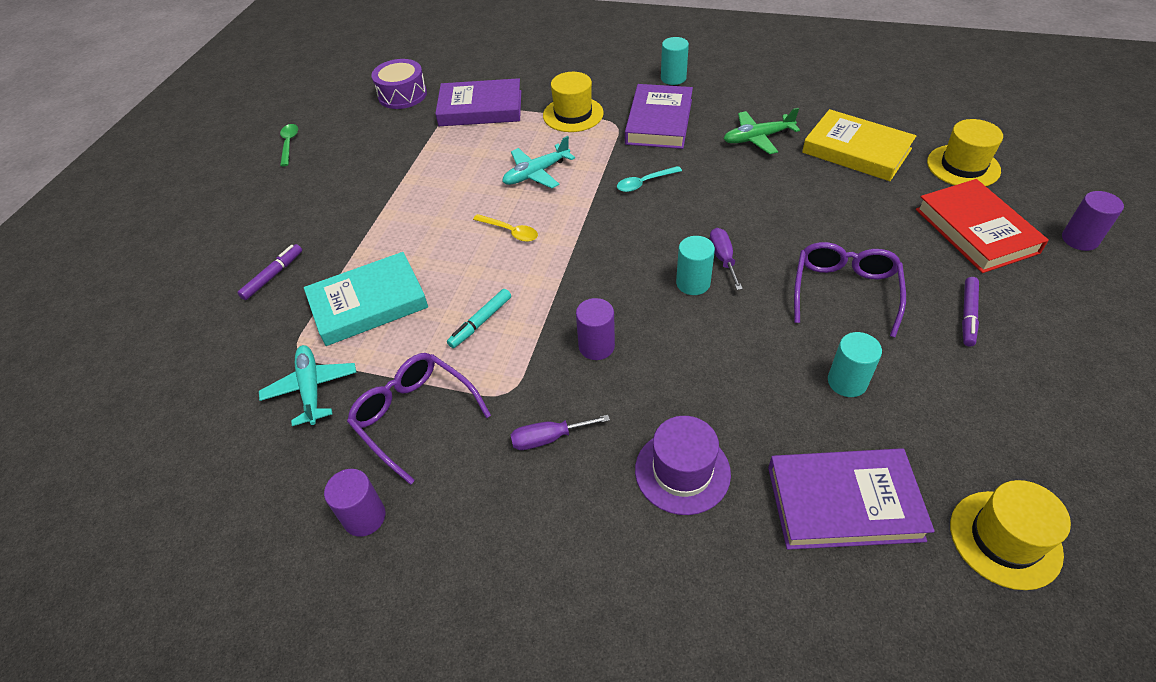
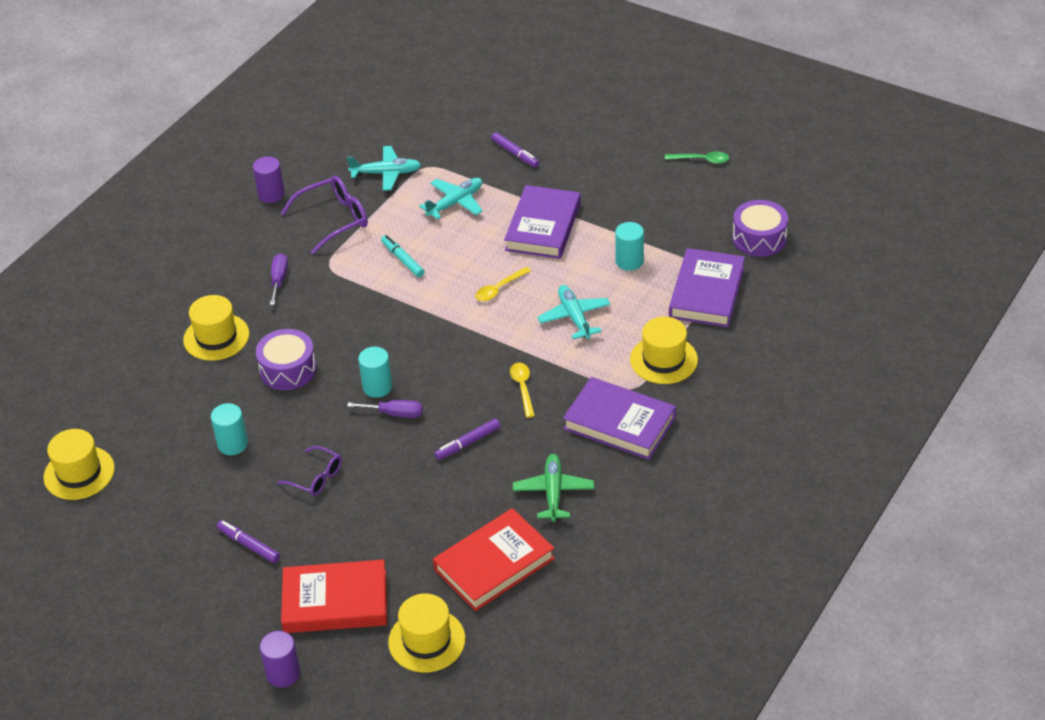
camera: 105 degrees right, 5 degrees down
(368, 304) = (455, 203): turquoise book -> turquoise plane
(596, 346) = (343, 317): purple cylinder -> none
(644, 183) = (522, 388): turquoise spoon -> yellow spoon
(673, 78) = (701, 456): turquoise cylinder -> turquoise cylinder (629, 261)
(682, 471) = (216, 337): purple hat -> yellow hat
(704, 371) = (288, 369): none -> purple drum
(732, 199) = (468, 443): none -> purple marker
(843, 502) = (148, 406): purple book -> purple book (543, 227)
(844, 292) = (316, 477): purple glasses -> purple glasses, size x0.62
(856, 151) = (494, 564): yellow book -> red book

